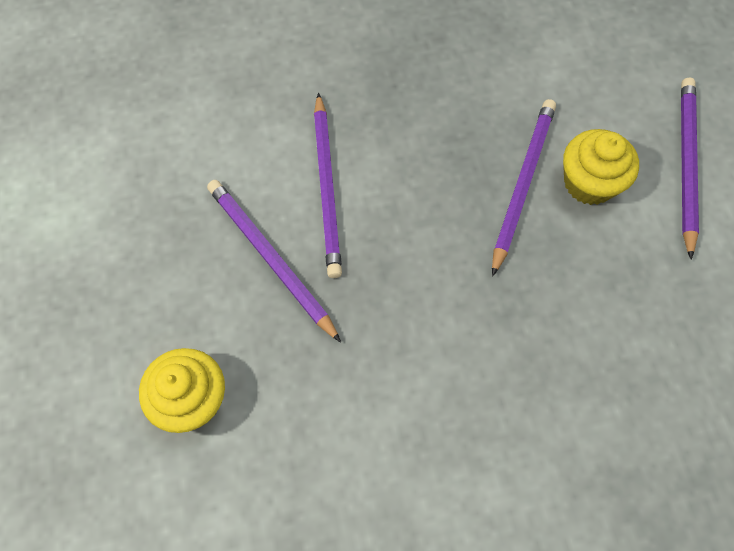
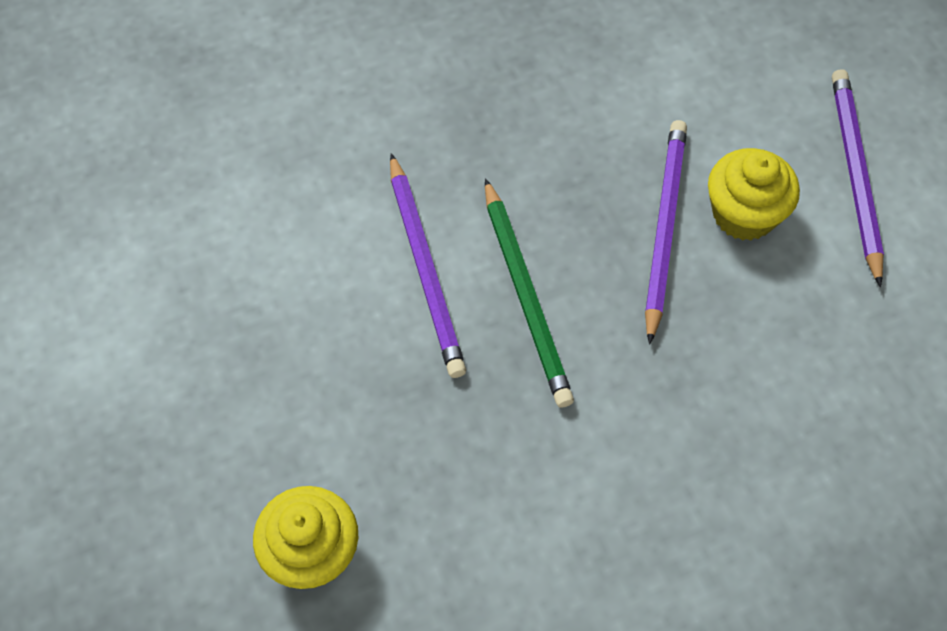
camera: 10 degrees left, 5 degrees down
(270, 258) = (373, 366): purple pencil -> none
(401, 221) = (526, 296): none -> green pencil

